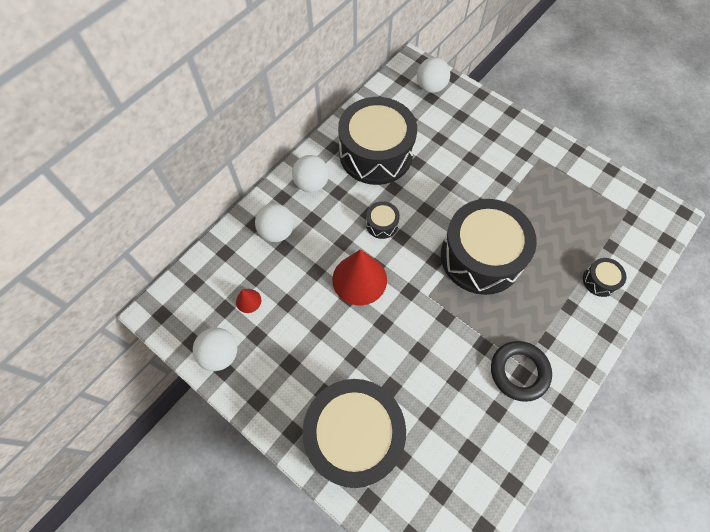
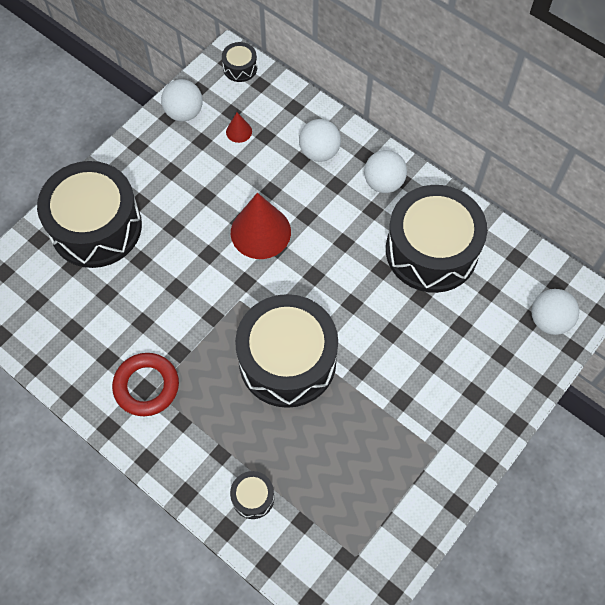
camera: 90 degrees right, 0 degrees up
(382, 224) = (330, 255): black drum -> black drum (240, 68)
(519, 372) = (146, 386): black ring -> red ring

